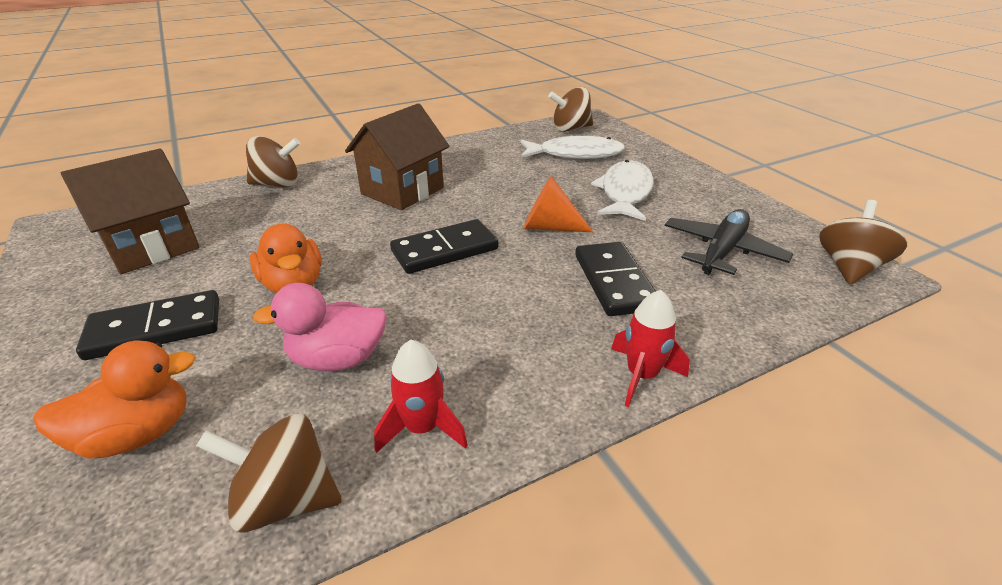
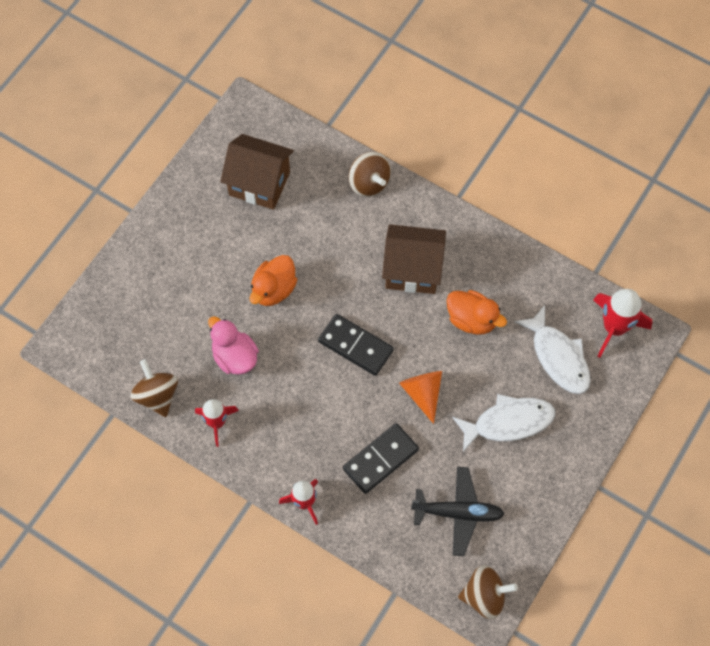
camera: 60 degrees right, 30 degrees up
(138, 434) = (151, 314): orange duck -> orange duck (472, 320)
(155, 328) = (205, 257): black domino -> none
(570, 129) = (614, 328): brown spinning top -> red rocket

